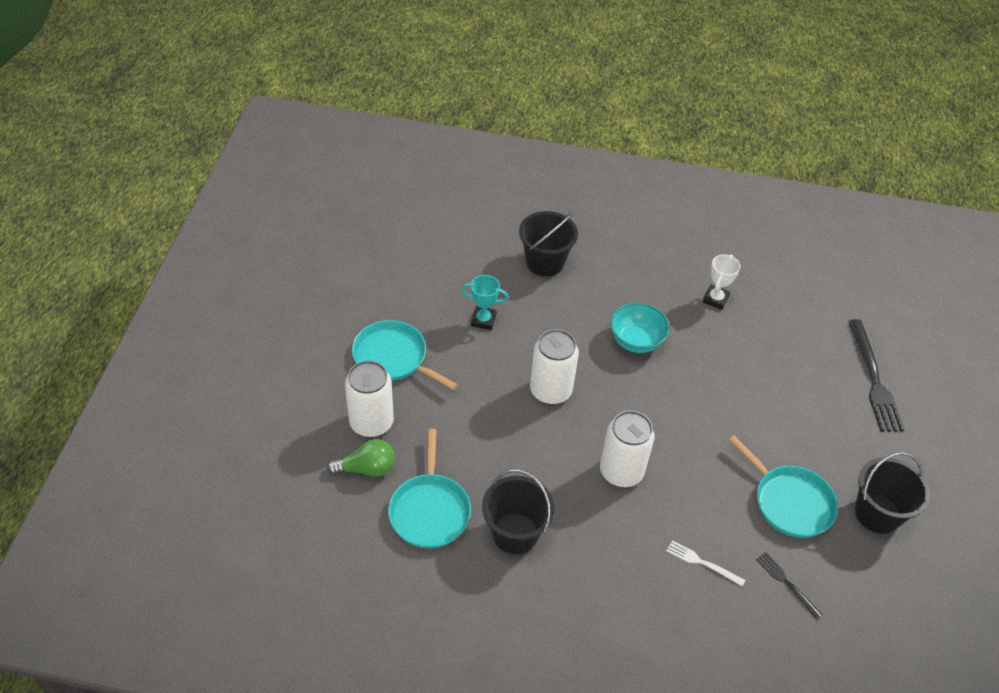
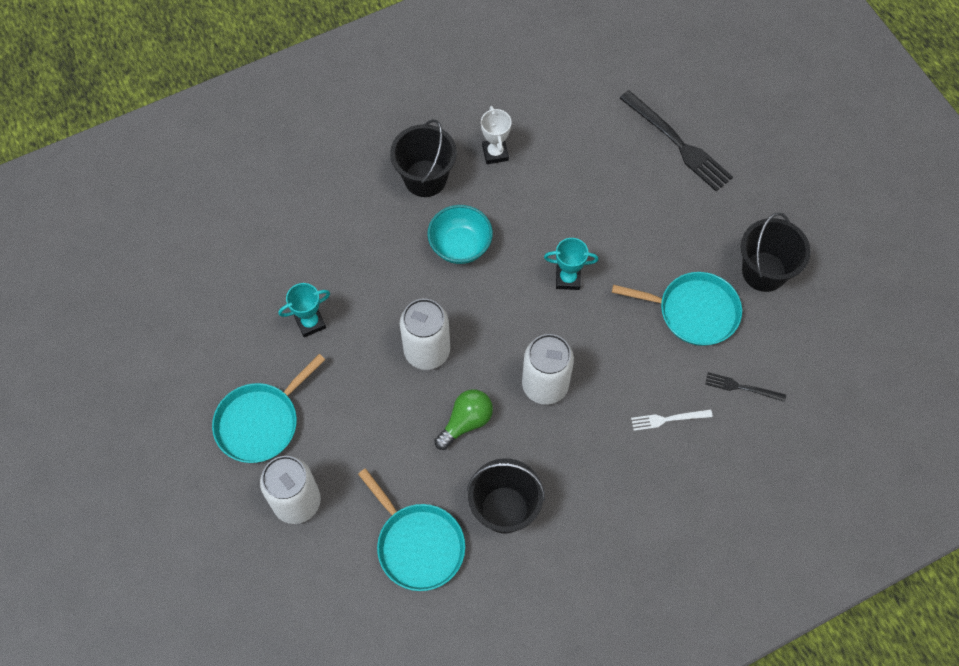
camera: 35 degrees left, 15 degrees up
(367, 468) = (331, 549): green light bulb -> green light bulb (466, 422)
(393, 357) = (261, 422): turquoise pan -> turquoise pan turned 45 degrees counterclockwise
(545, 262) = (316, 220): black bucket -> black bucket (425, 178)
(702, 413) = (568, 279): none -> turquoise trophy

